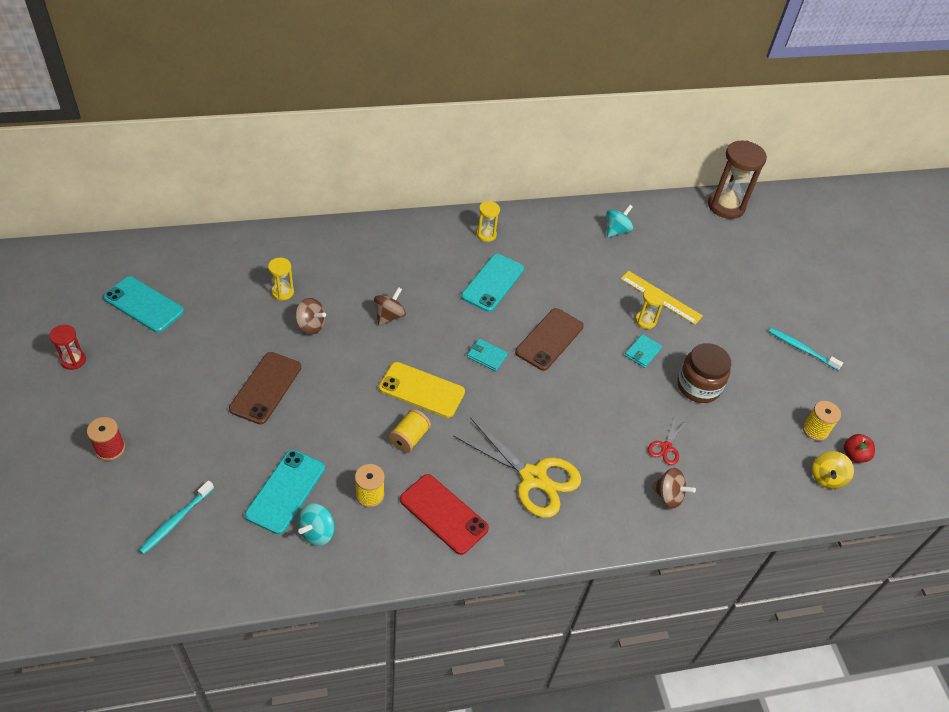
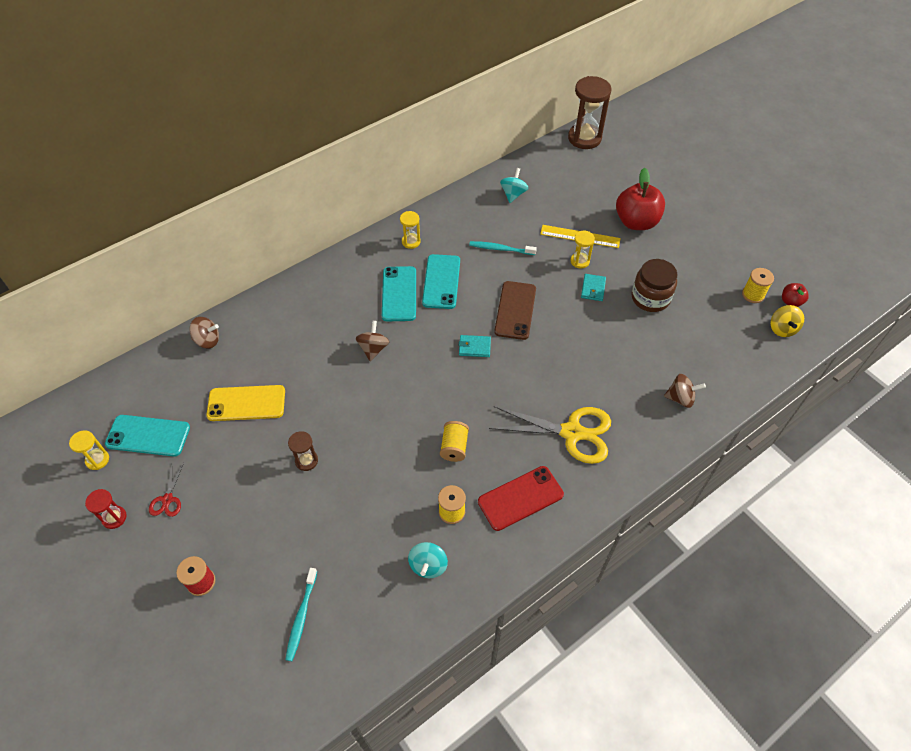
camera: 20 degrees left, 5 degrees up
(265, 388) = (306, 461): brown phone -> brown hourglass
(282, 292) = (268, 368): yellow hourglass -> yellow hourglass (97, 460)
(286, 491) = (380, 543): turquoise phone -> turquoise phone (399, 294)
(311, 325) = (311, 387): brown spinning top -> brown spinning top (207, 340)
(421, 390) = (439, 401): yellow phone -> yellow phone (246, 403)
(443, 514) = (520, 498): red phone -> red phone turned 45 degrees counterclockwise
(666, 447) = (656, 359): red scissors -> red scissors (167, 499)
(730, 307) = (636, 222): none -> red apple
(801, 349) = (706, 233): turquoise toothbrush -> turquoise toothbrush (500, 249)

